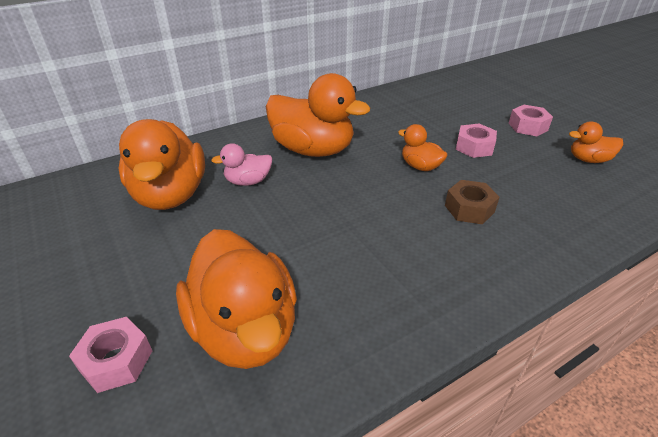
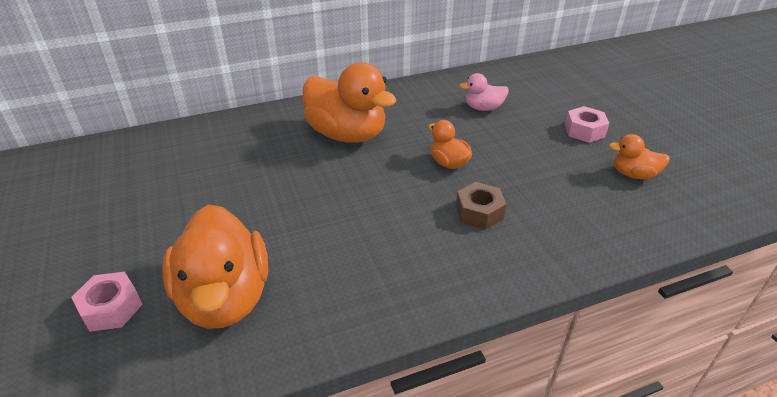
camera: 10 degrees right, 0 degrees up
(170, 195) = (198, 166): orange duck -> none
(248, 181) = (273, 161): pink duck -> pink duck (483, 108)
(474, 147) = (514, 148): pink nut -> none

